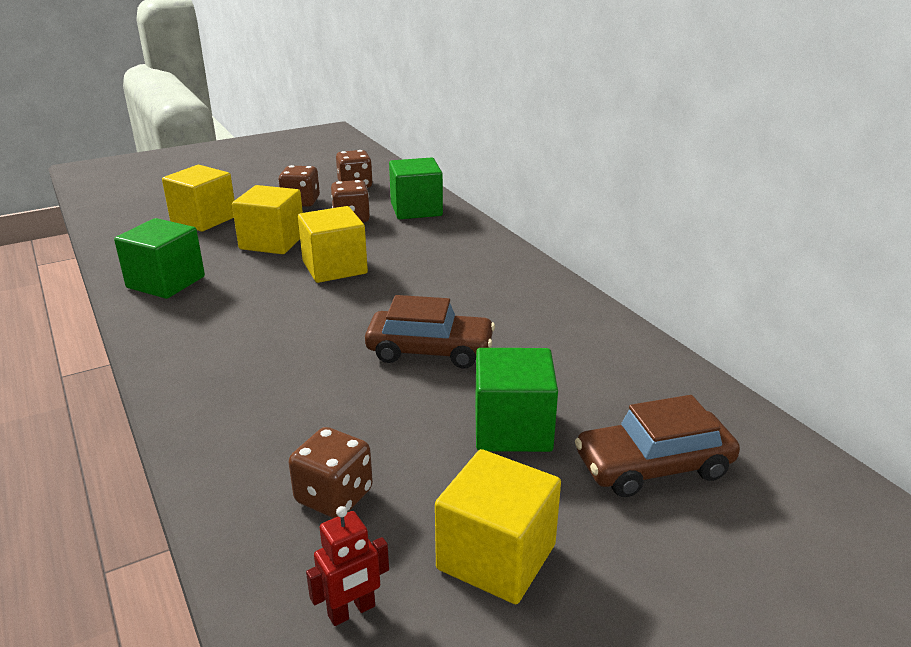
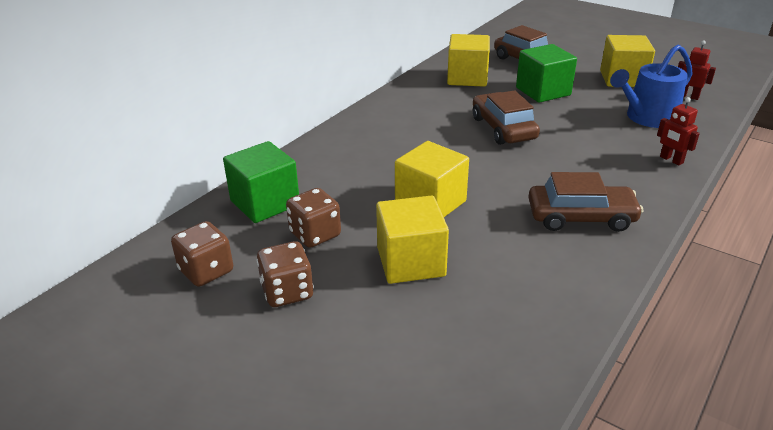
camera: 115 degrees left, 5 degrees up
(166, 282) = (551, 288): green cube -> none
(204, 219) = (393, 351): yellow cube -> yellow cube (467, 78)
(215, 330) = (581, 217): none -> brown car
(216, 448) = (671, 160): none -> red robot
(334, 496) = (647, 118): brown dice -> blue watering can

